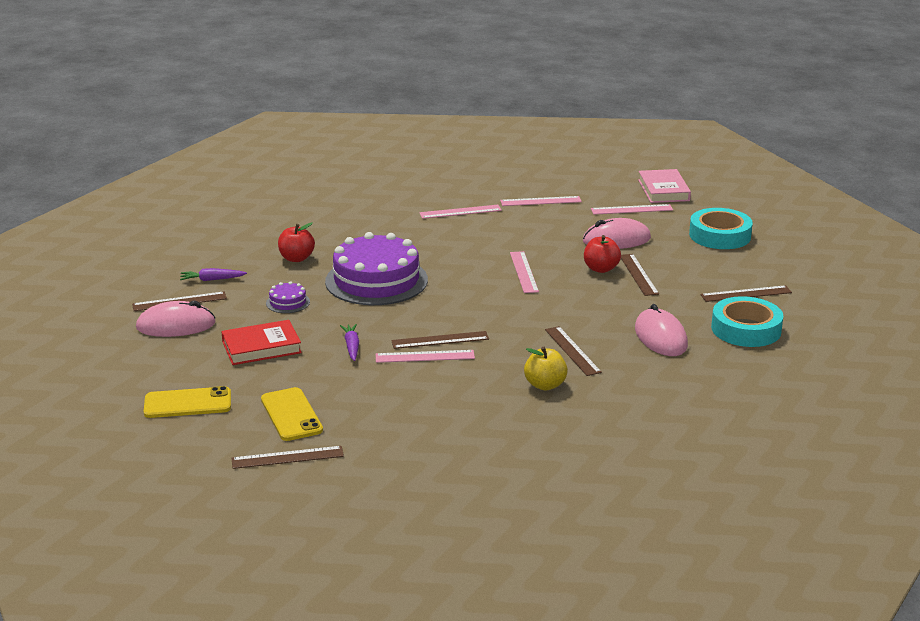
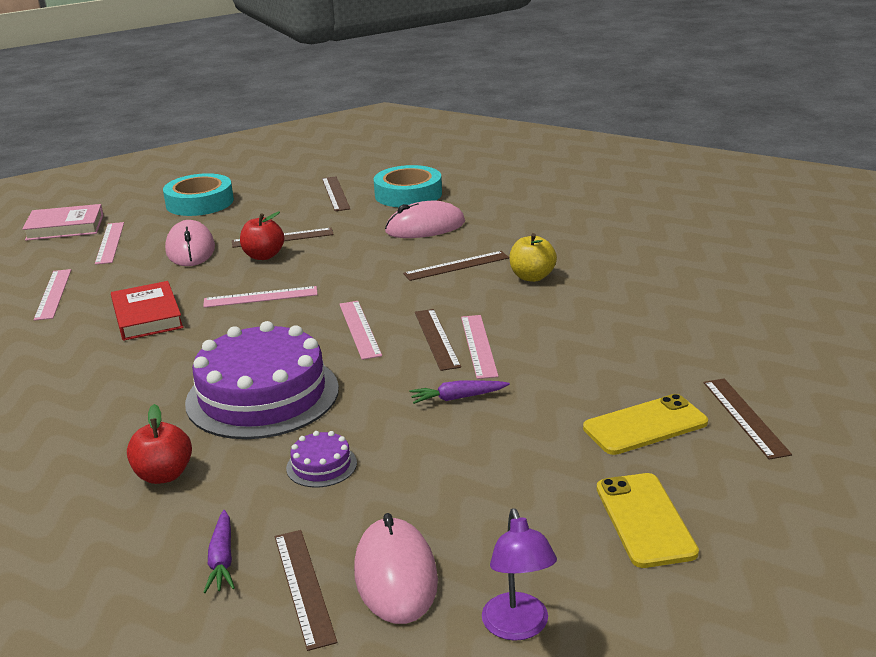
camera: 90 degrees left, 0 degrees up
(118, 358) = (518, 627): none -> purple lamp
(261, 347) = (465, 473): red book -> red book (147, 316)
(460, 212) = (55, 346): pink ruler -> pink ruler (359, 329)

